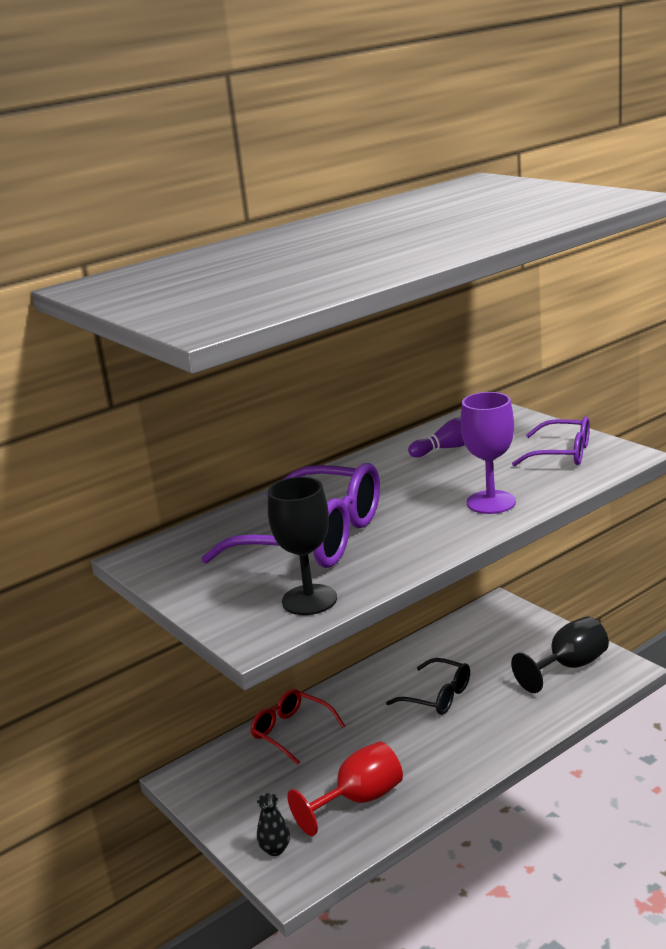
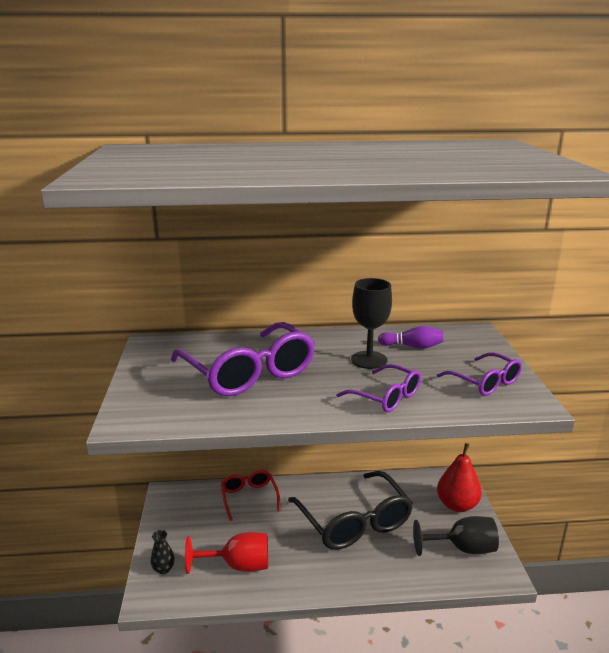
camera: 30 degrees right, 0 degrees up
(309, 600) = (186, 412): black goblet -> black goblet (369, 360)
(438, 696) = (354, 522): black glasses -> black glasses, size x1.85
(491, 502) = (386, 397): purple goblet -> purple glasses
(525, 630) = (457, 505): none -> red pear

